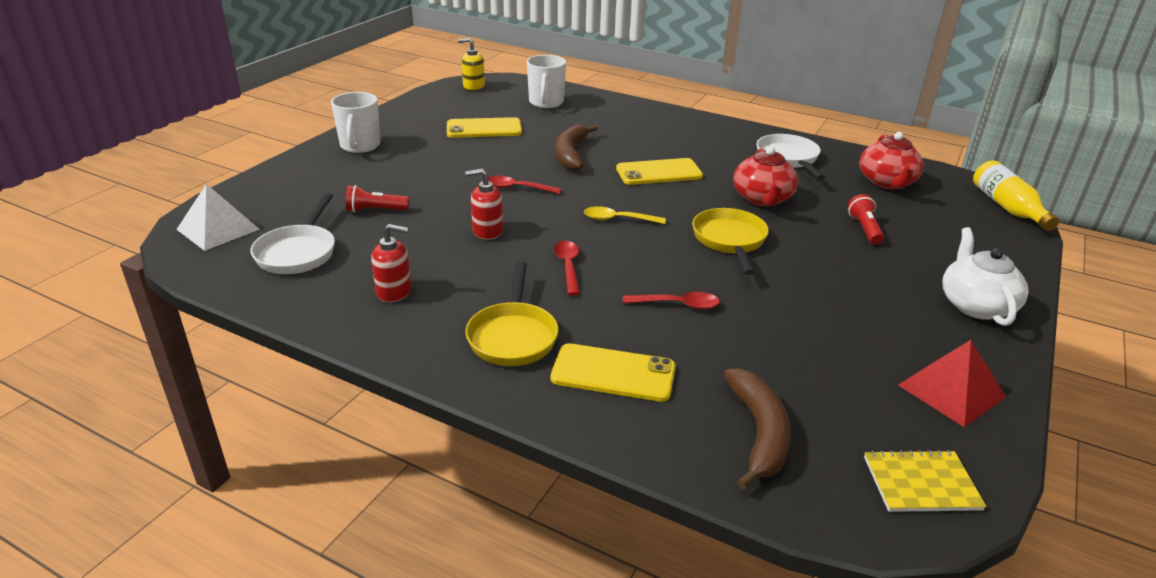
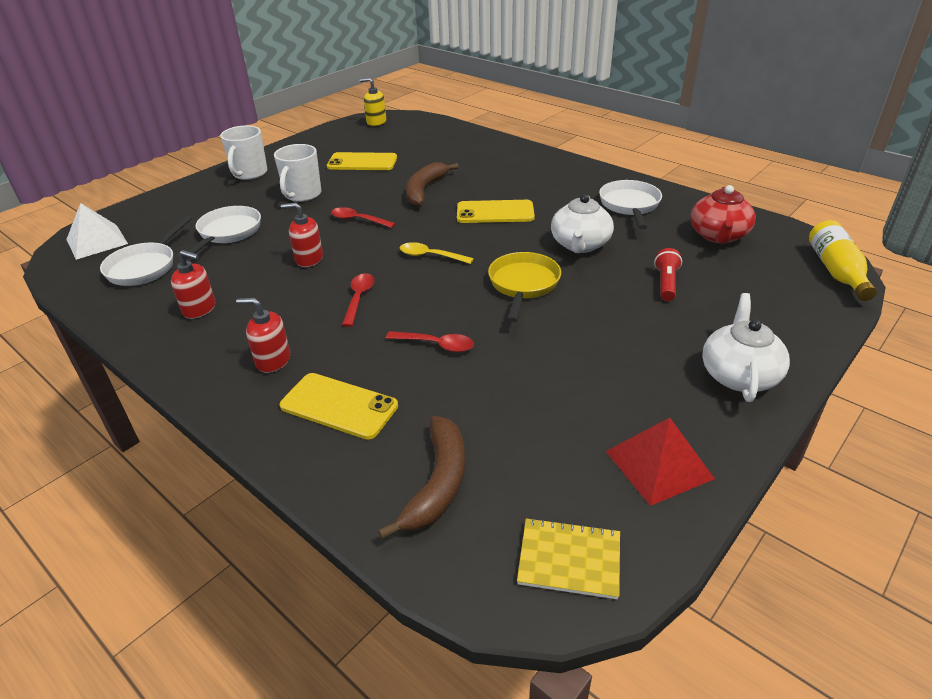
camera: 15 degrees right, 5 degrees up
(375, 210) = (228, 233): red flashlight -> white pan
(513, 336) = (273, 360): yellow pan -> red soap dispenser
(546, 103) = (431, 140): white mug -> white mug (302, 195)
(762, 199) = (580, 245): red teapot -> white teapot

